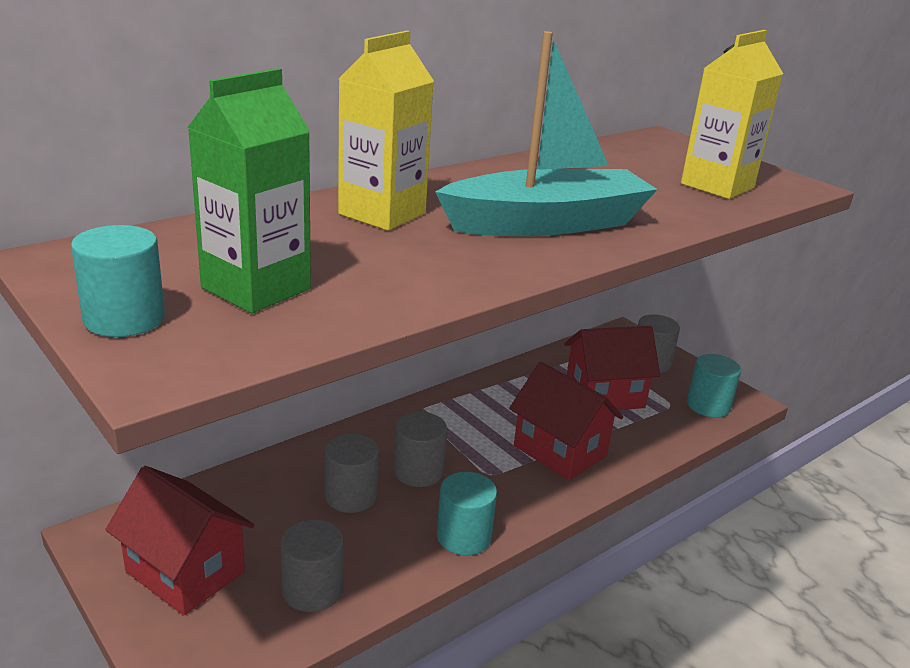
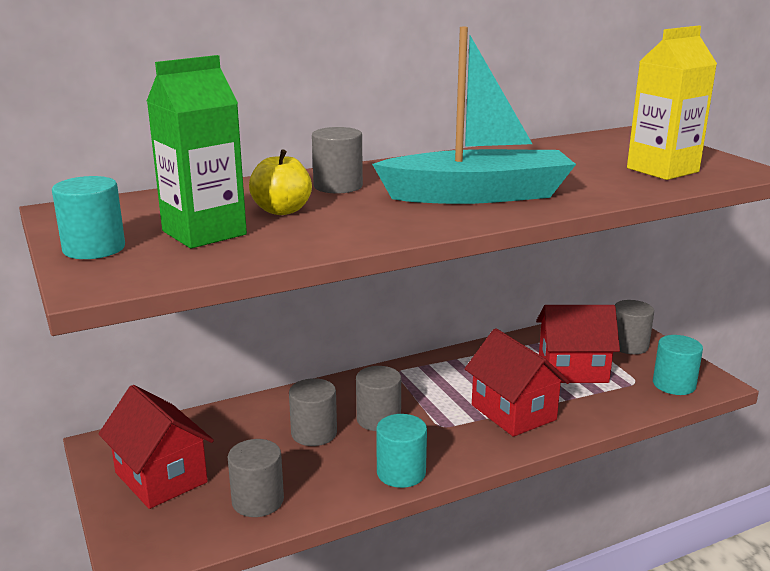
camera: 15 degrees right, 5 degrees down
(334, 251) = (282, 210): none -> yellow apple
(382, 214) = (338, 186): yellow carton -> grey cylinder

